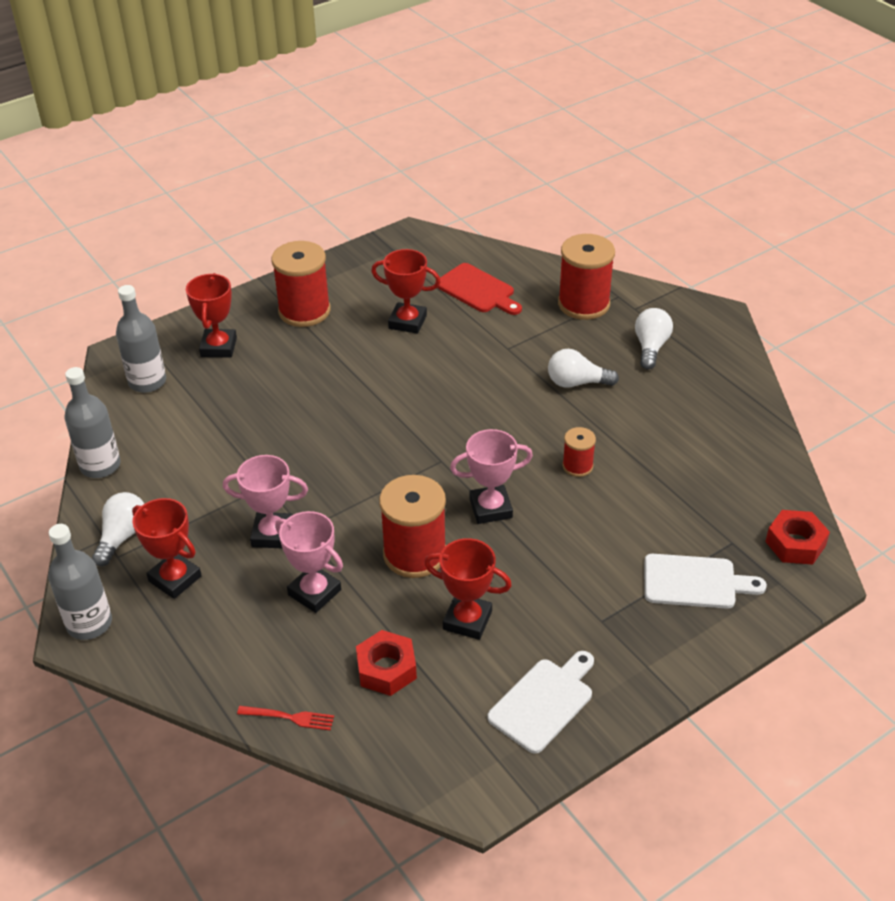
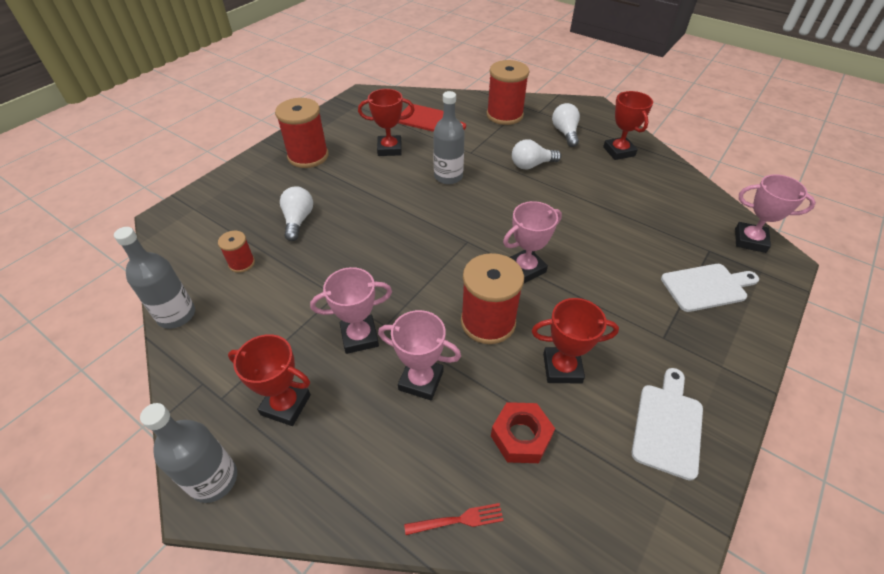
camera: 20 degrees left, 5 degrees up
(122, 536) = (219, 377): white light bulb -> white light bulb (298, 220)
(147, 382) = (197, 234): grey bottle -> grey bottle (448, 176)
(219, 347) = (250, 195): red trophy -> red trophy (619, 151)
(577, 466) = (568, 222): red spool -> red spool (241, 263)
(795, 544) = (750, 240): red nut -> pink trophy

